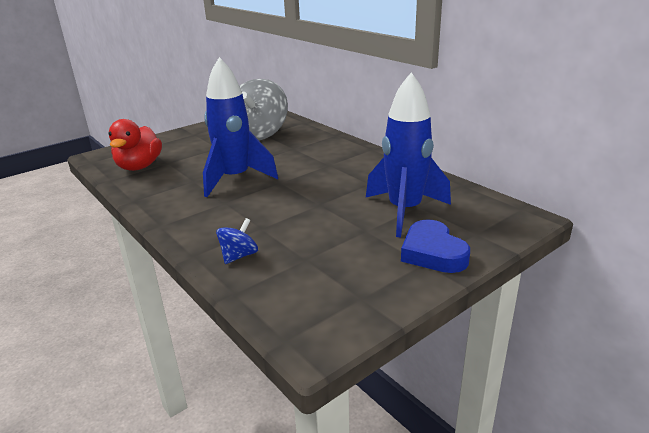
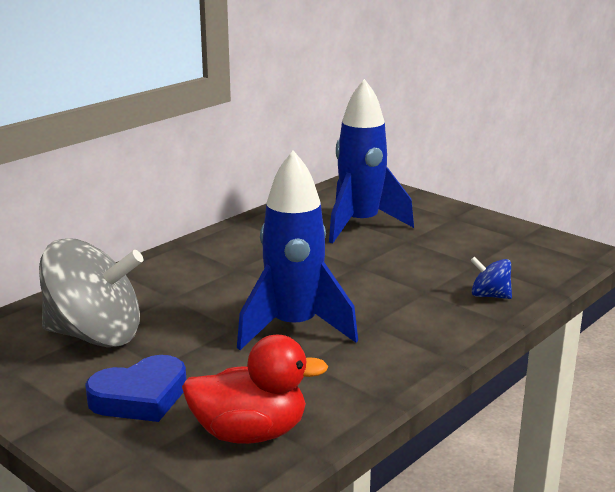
camera: 100 degrees left, 5 degrees down
(432, 253) = (434, 214): blue heart -> blue heart (140, 397)

